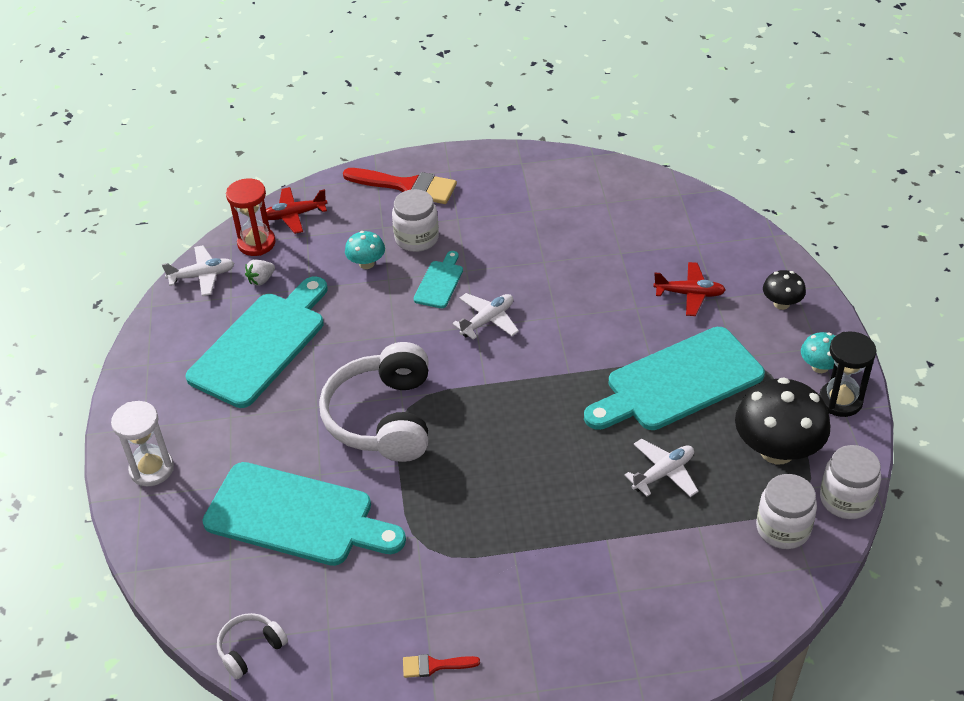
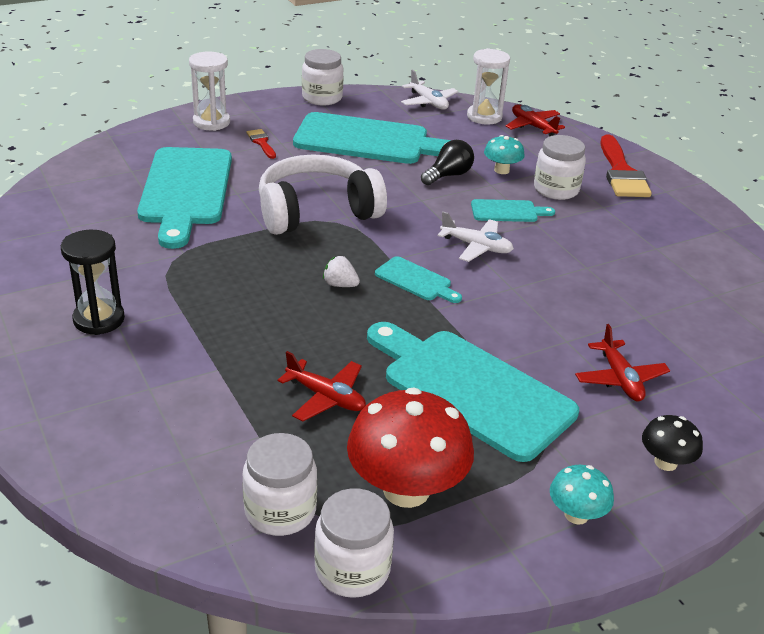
camera: 65 degrees right, 10 degrees down
(144, 360) = (322, 98): none -> white jar
(250, 649) = (42, 196): white headphones -> none
(256, 243) = (484, 117): red hourglass -> white hourglass
(261, 280) = (443, 127): white strawberry -> white strawberry (340, 285)
(359, 304) = (448, 175): none -> black light bulb
(434, 666) = (36, 288): red brush -> red brush (261, 142)
(524, 375) = (416, 280): none -> turquoise cutting board
(663, 473) = (326, 397): white plane -> red plane
(777, 450) = (406, 489): black mushroom -> red mushroom
(840, 401) = (526, 543): black hourglass -> black hourglass (99, 319)

